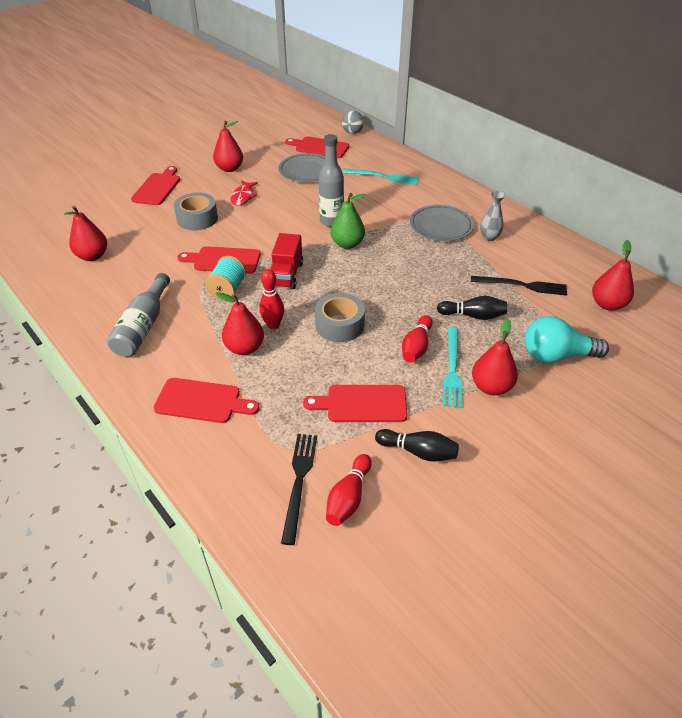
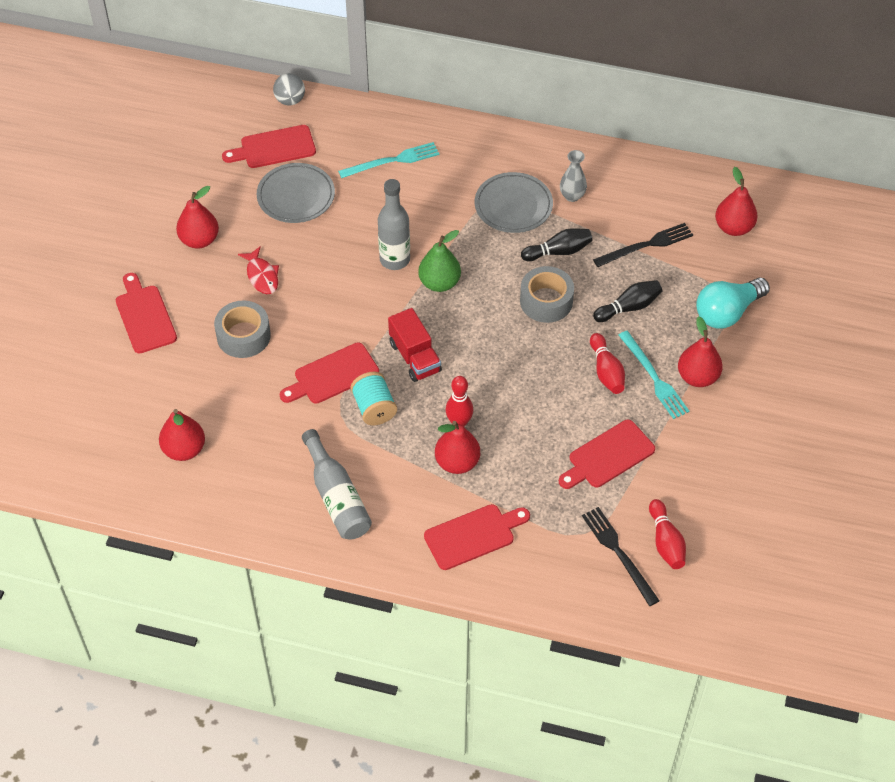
camera: 35 degrees left, 10 degrees up
(339, 325) = (519, 387): grey tape -> grey tape (546, 301)
(418, 452) = (686, 472): black bowling pin -> black bowling pin (558, 251)

